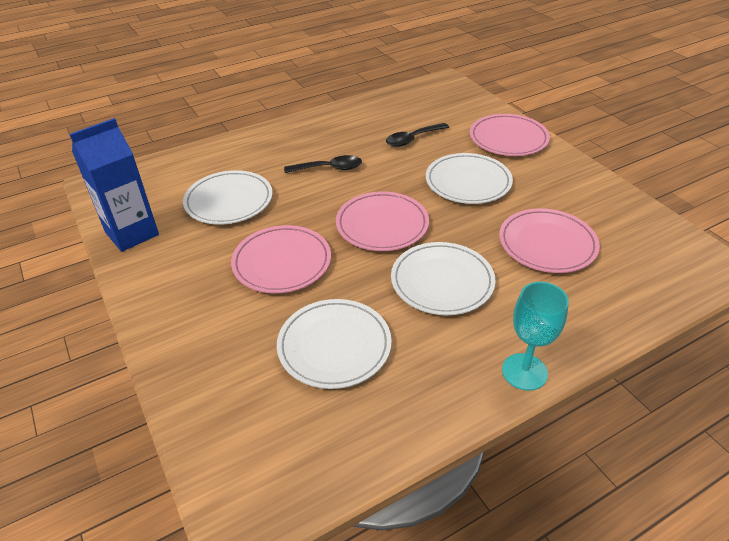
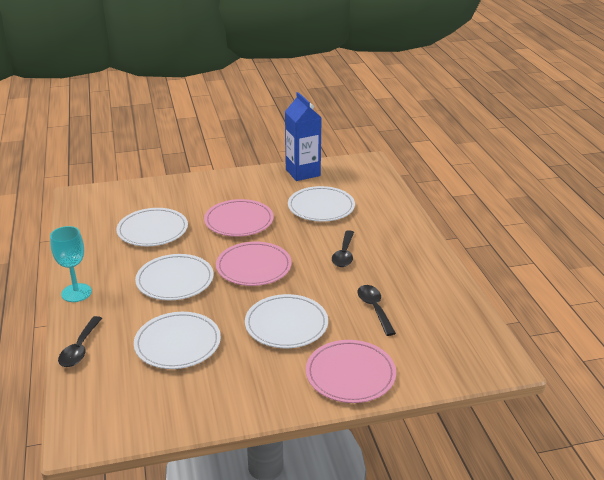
camera: 105 degrees right, 10 degrees down
(547, 244) = (178, 343): pink plate -> white plate
(616, 319) = (80, 348): none -> black spoon

